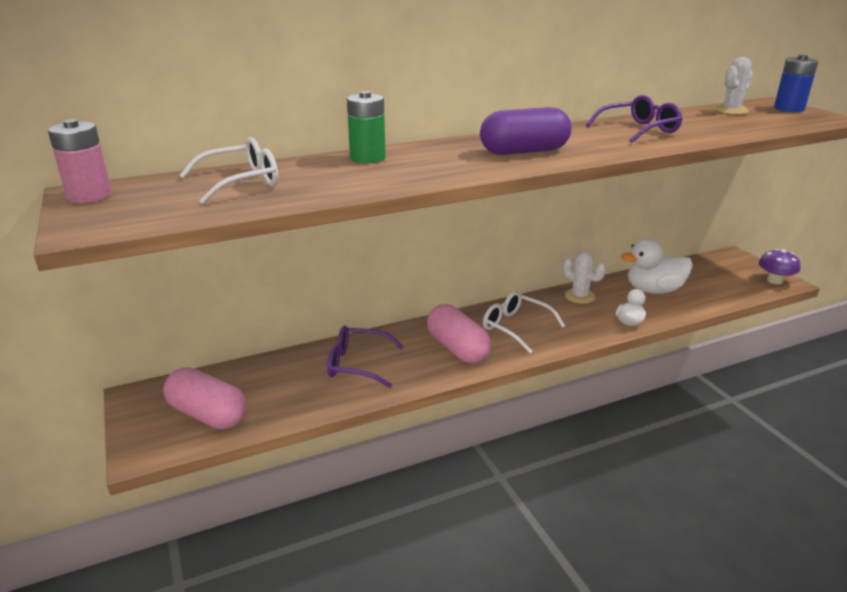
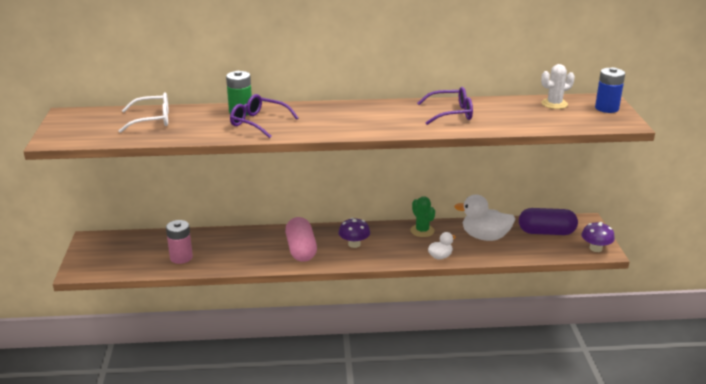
camera: 20 degrees right, 0 degrees up
(89, 196) = (68, 117): pink battery -> pink battery (181, 257)
(207, 414) = (123, 258): pink capsule -> none
(358, 364) = (229, 247): purple glasses -> purple glasses (259, 123)
(516, 327) = (354, 244): white glasses -> purple mushroom
(524, 151) = (344, 121): purple capsule -> purple capsule (546, 232)
(580, 296) = (422, 231): white cactus -> green cactus

